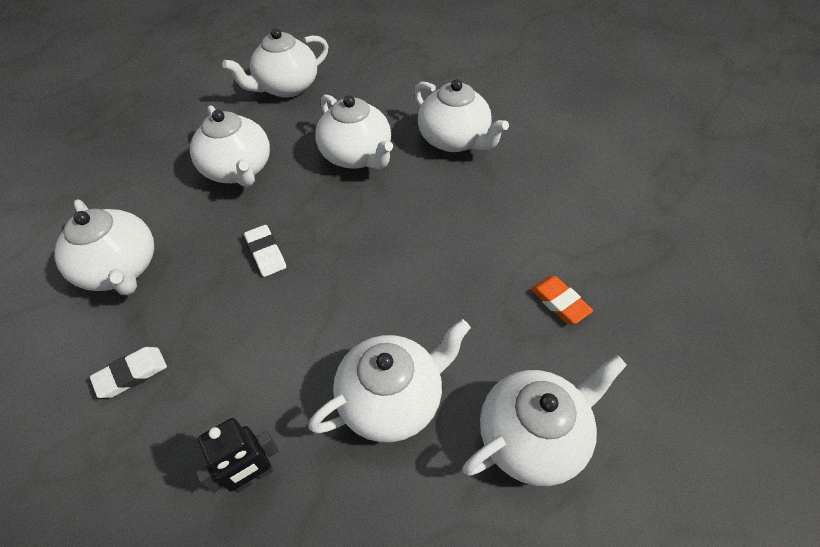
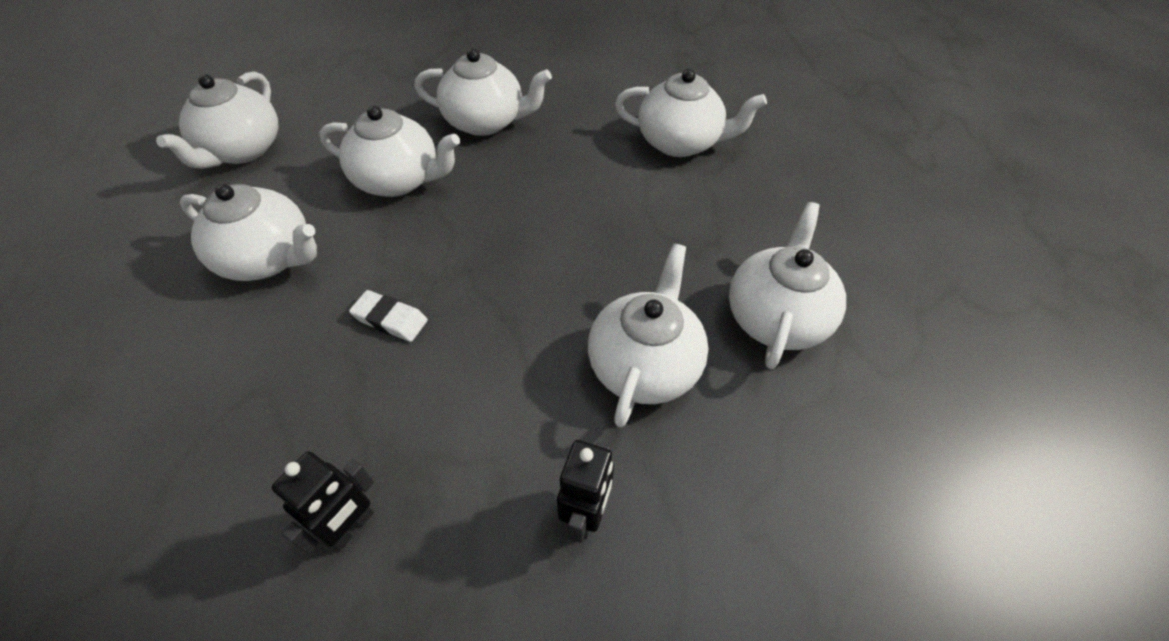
camera: 40 degrees left, 0 degrees up
(121, 269) = (217, 438): white teapot -> white teapot (680, 142)
(131, 374) = (351, 527): white eraser -> black robot
(559, 302) = (701, 208): orange eraser -> none

